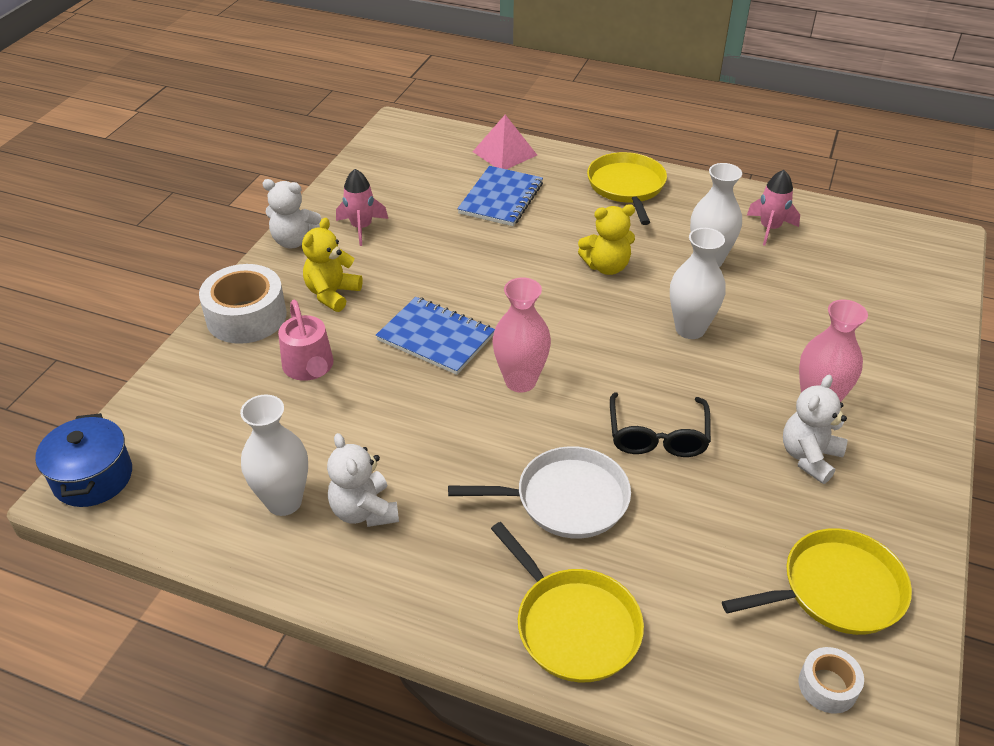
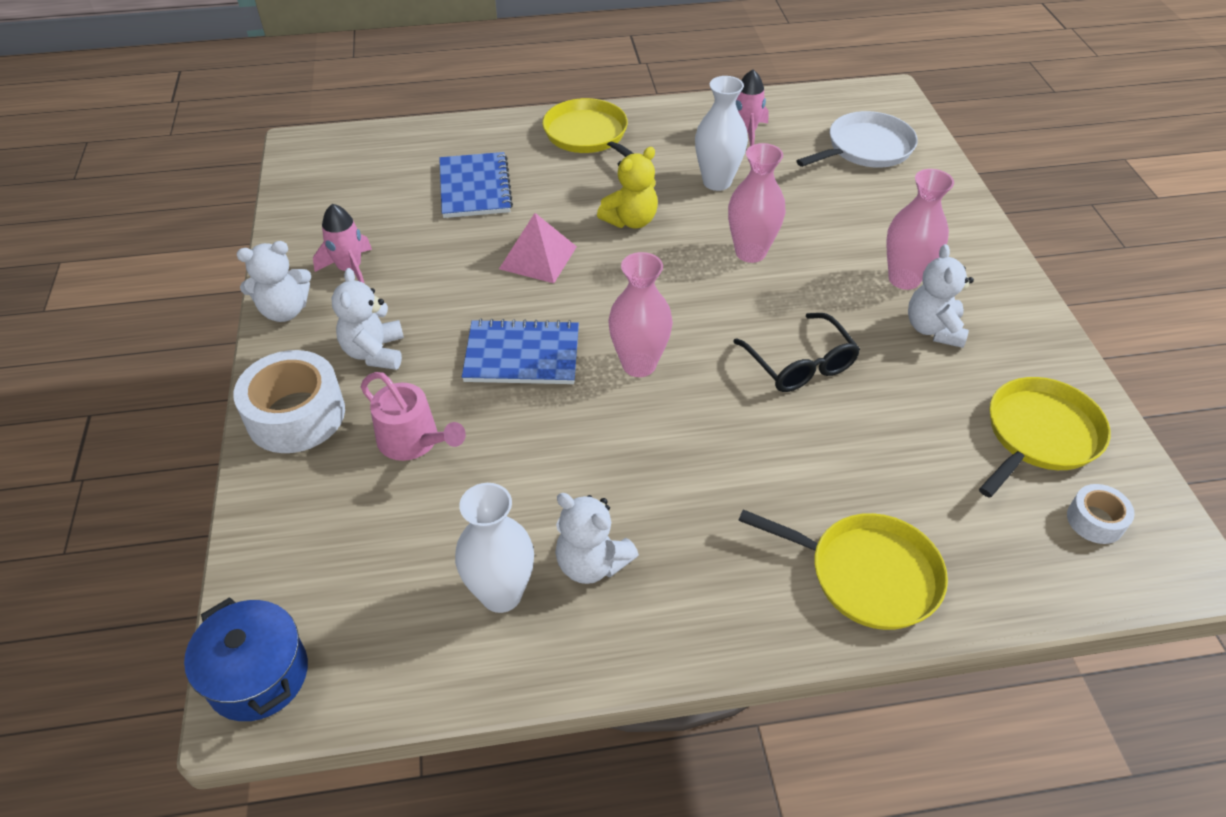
camera: 30 degrees left, 5 degrees up
(332, 294) = (375, 352): yellow teddy bear -> white teddy bear
(504, 153) = (441, 139): pink pyramid -> pink pyramid (538, 257)
(565, 499) = (768, 460): white pan -> white pan (866, 148)
(690, 329) = (750, 252): white vase -> pink vase

